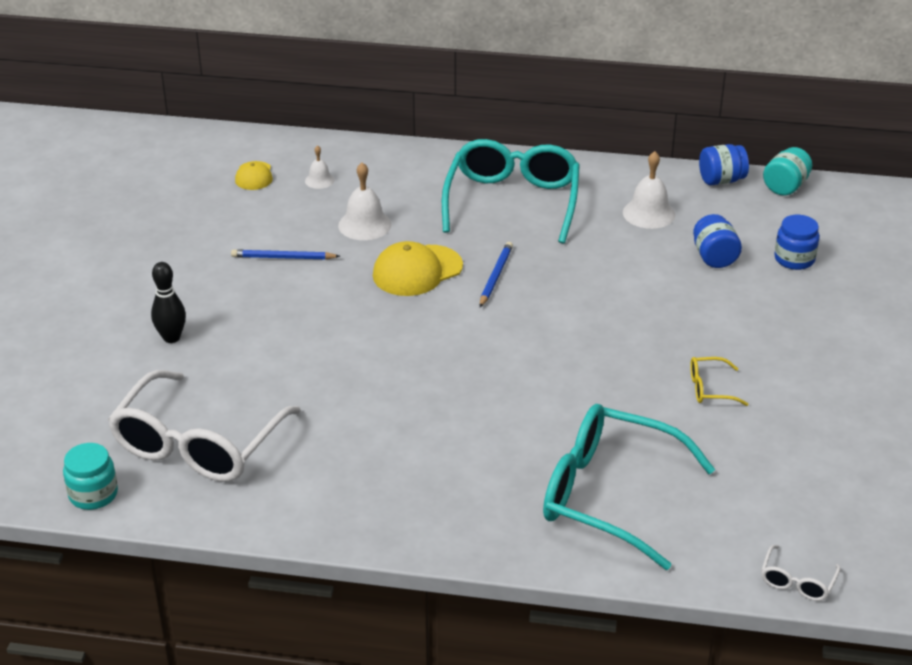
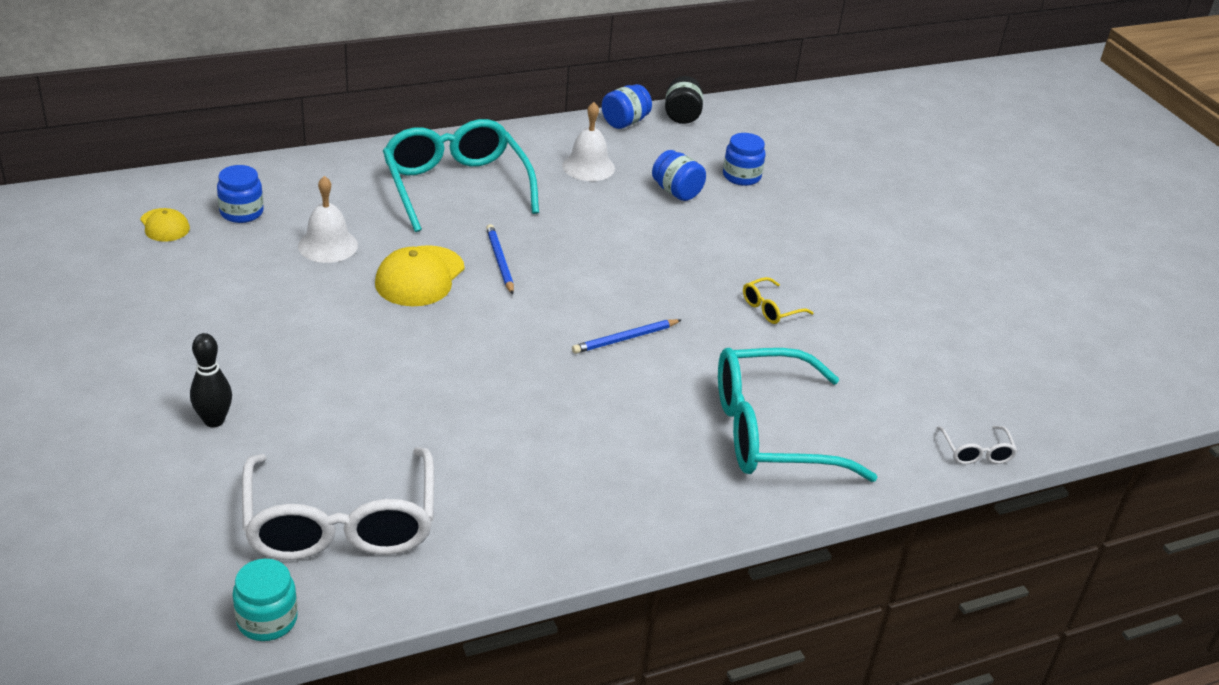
camera: 35 degrees left, 0 degrees up
(283, 258) = (269, 301): blue pencil -> blue pencil (625, 339)
(319, 180) = (241, 212): white bell -> blue jar
(785, 187) = (682, 115): turquoise jar -> black jar

